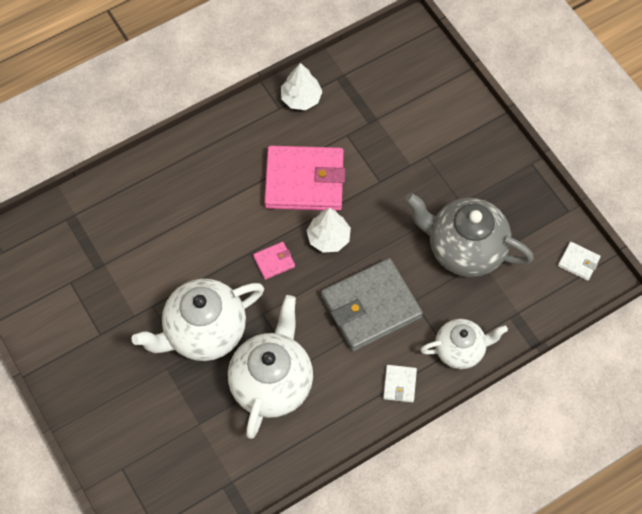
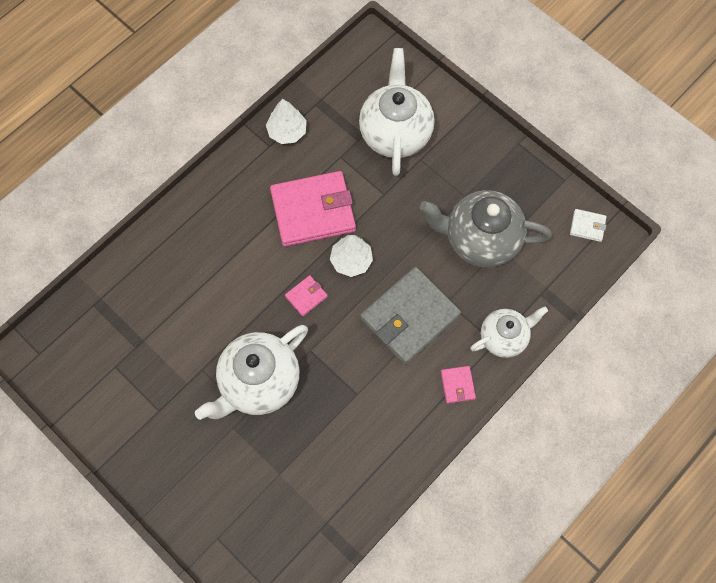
camera: 15 degrees left, 5 degrees up
(272, 383) = (338, 415): white teapot -> white teapot (395, 133)
(399, 384) = (457, 385): white wallet -> pink wallet

